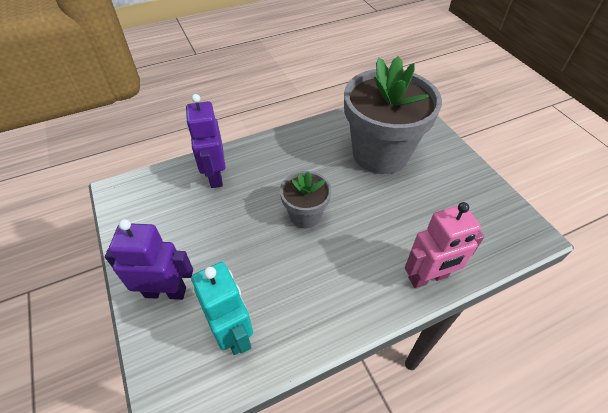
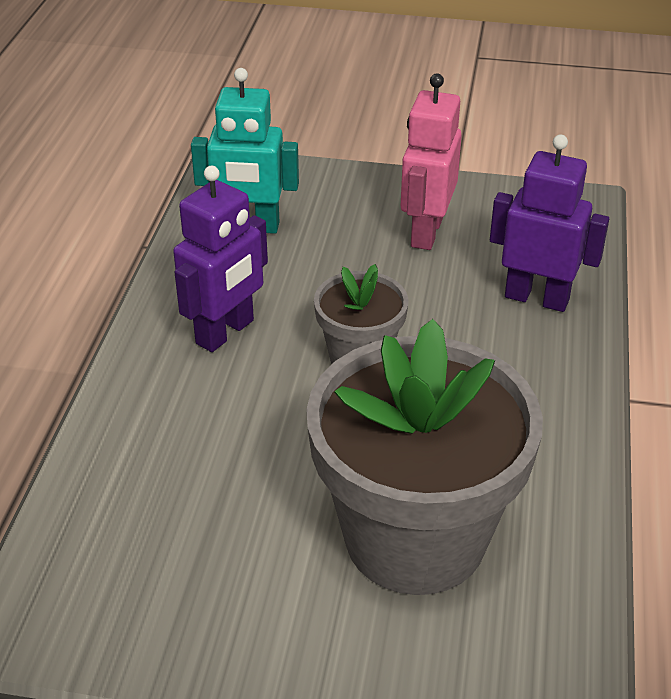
camera: 125 degrees right, 10 degrees down
(165, 292) = (358, 198): purple robot -> purple robot (225, 332)
(428, 277) = (119, 425): pink robot -> pink robot (426, 232)

